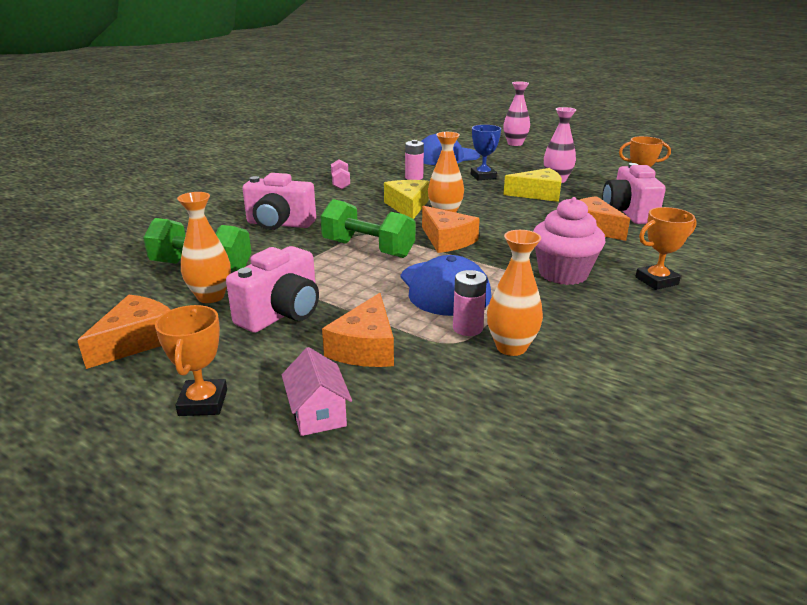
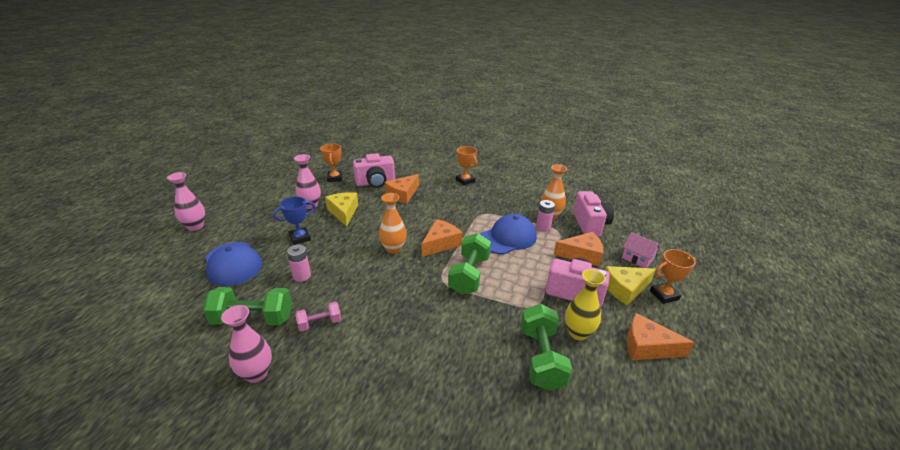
camera: 105 degrees left, 5 degrees up
(211, 296) = (578, 333): orange vase -> yellow vase
(279, 224) = (440, 337): pink camera -> pink camera (590, 224)
(302, 167) = (256, 373): none -> pink vase
(318, 413) = (637, 258): pink house -> pink house turned 75 degrees clockwise
(364, 165) = (253, 319): none -> green dumbbell
(407, 207) = (381, 269): yellow cheese -> yellow cheese (625, 289)
(563, 274) = (470, 203): pink cupcake -> none

